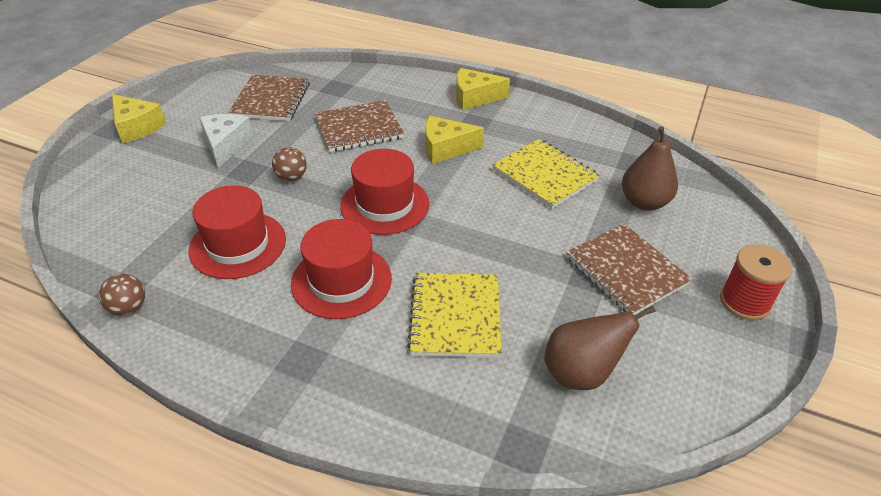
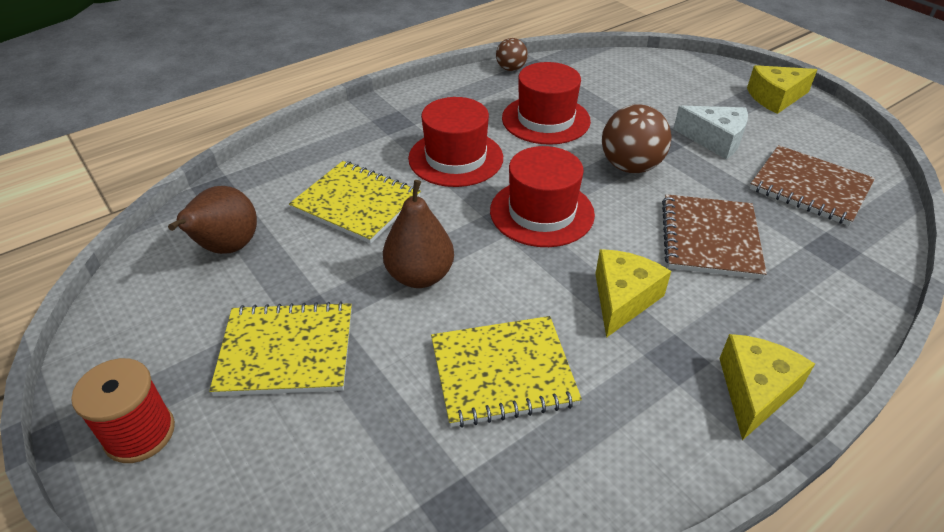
camera: 120 degrees right, 0 degrees up
(291, 177) = (630, 166): brown ball -> brown ball, size x1.73
(625, 271) = (286, 351): brown notebook -> yellow notebook
(644, 202) = (367, 455): brown pear -> brown pear (420, 276)

